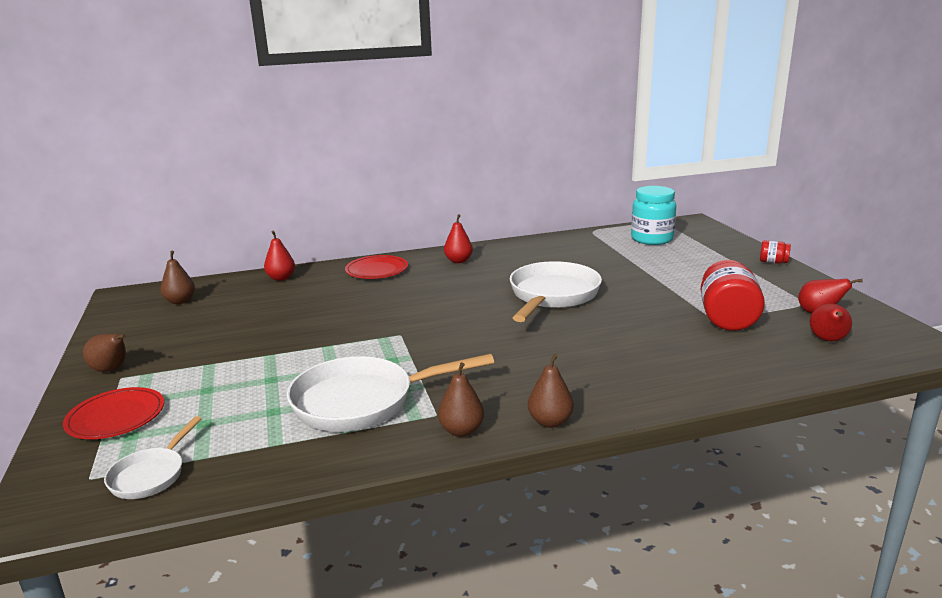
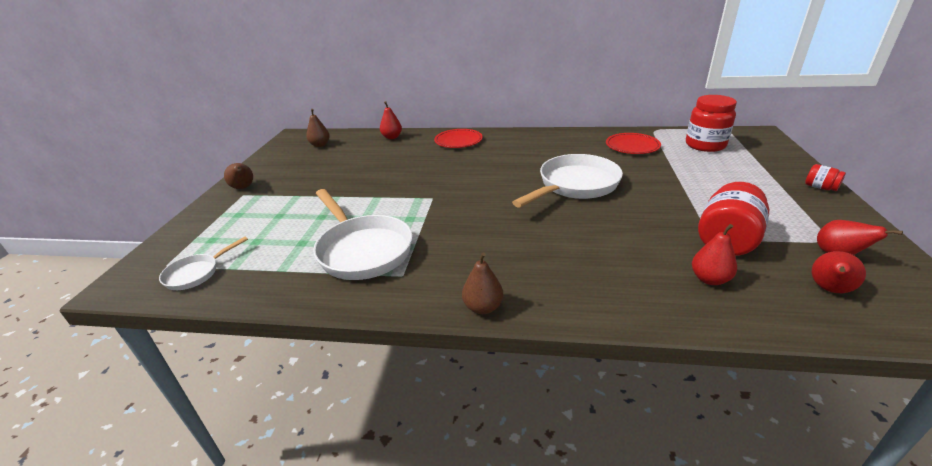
camera: 25 degrees right, 10 degrees up
(116, 417) = (216, 223): red plate -> red plate (632, 146)
(363, 402) = (362, 250): white pan -> white pan turned 135 degrees counterclockwise
(458, 261) = (523, 142): red pear -> red pear (709, 279)
(461, 430) = (409, 295): brown pear -> none
(651, 239) = (705, 145): turquoise jar -> red jar

